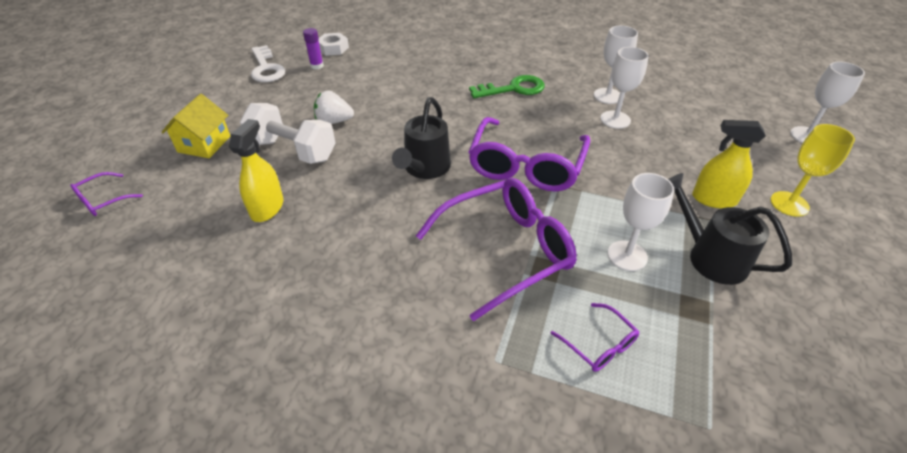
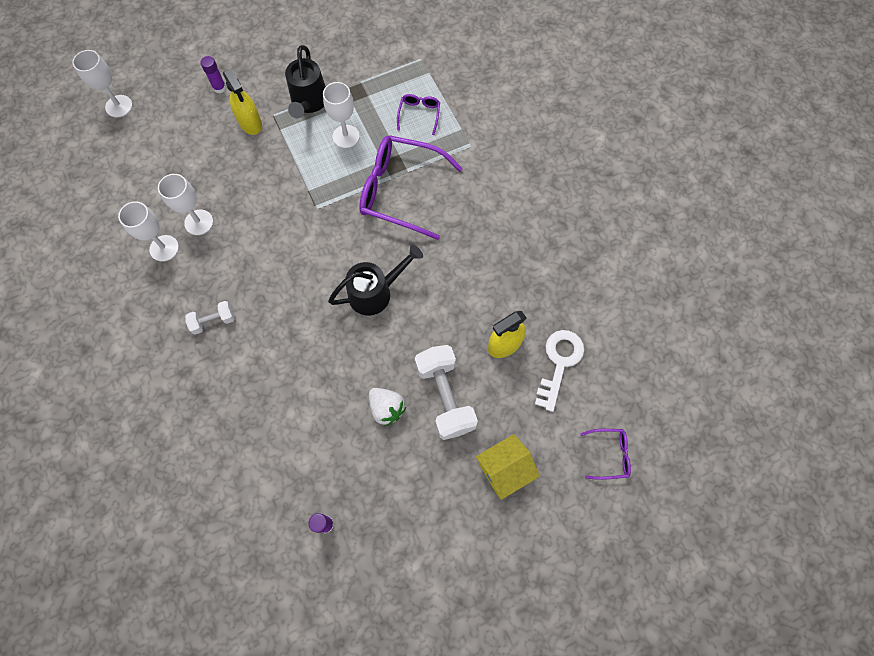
camera: 135 degrees left, 25 degrees up
(266, 68) = (374, 568): white key -> white key (559, 363)
(333, 48) = (281, 549): white nut -> none
(513, 89) = (213, 321): green key -> white dumbbell
(525, 167) = (314, 236): purple glasses -> none
(789, 204) = (219, 88): yellow goblet -> purple glue stick

